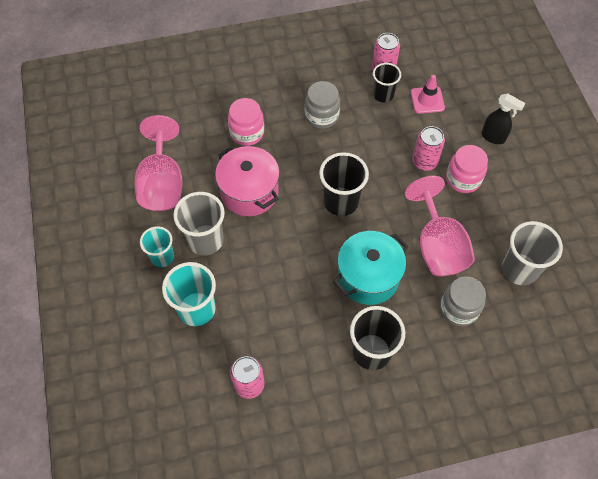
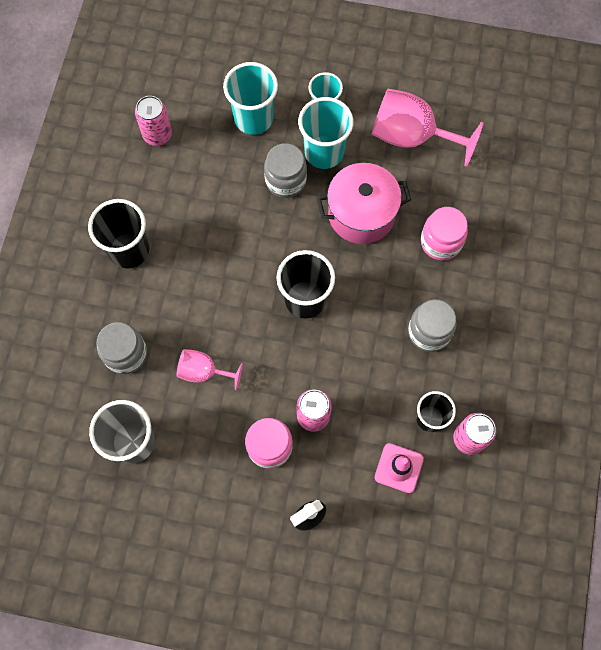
camera: 115 degrees right, 10 degrees up
(205, 240) = (324, 152): grey cup -> turquoise cup
(245, 258) = (285, 181): none -> grey jar
(368, 277) = (205, 284): turquoise pot -> none
(437, 246) = (204, 372): pink goblet -> pink goblet, size x0.56

